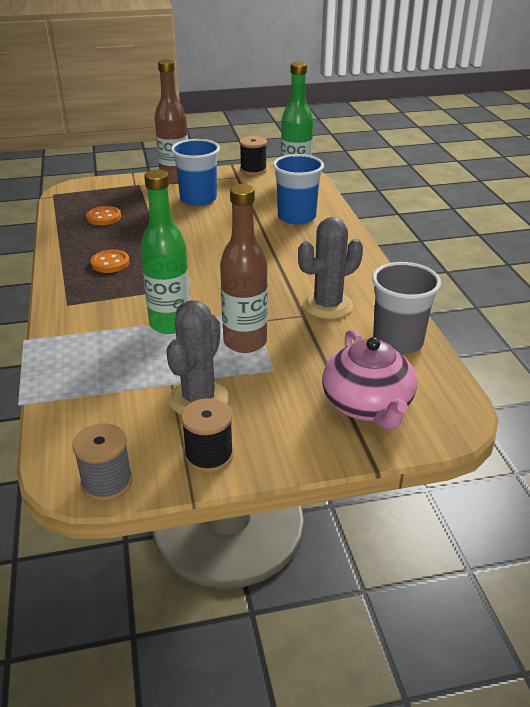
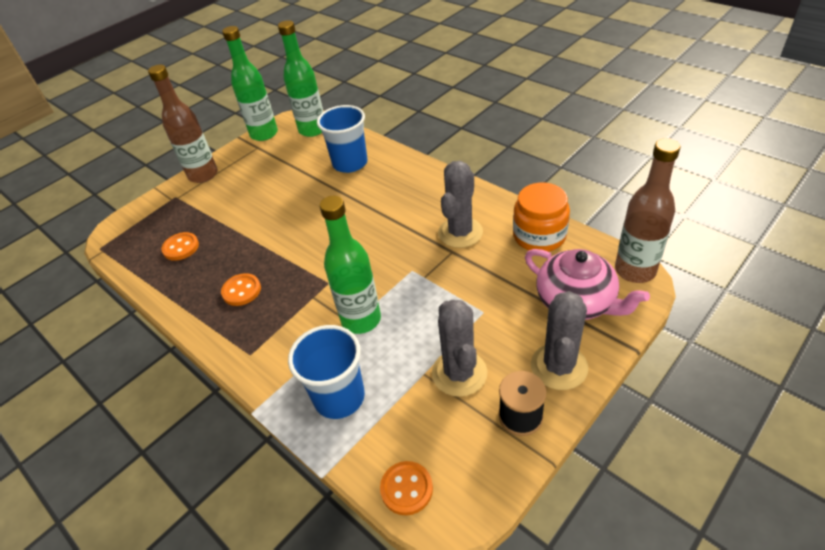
camera: 30 degrees left, 10 degrees up
(64, 447) = (406, 489): none -> orange button
(107, 482) = (475, 494): grey spool -> none
(198, 199) = (248, 186): blue cup -> blue cup (339, 397)
(245, 342) = (437, 301): brown bottle -> brown bottle (635, 270)
(253, 170) = (264, 134): black spool -> green bottle
(287, 441) = (559, 366): none -> grey cactus
(397, 341) = (539, 236): grey cup -> orange jar

